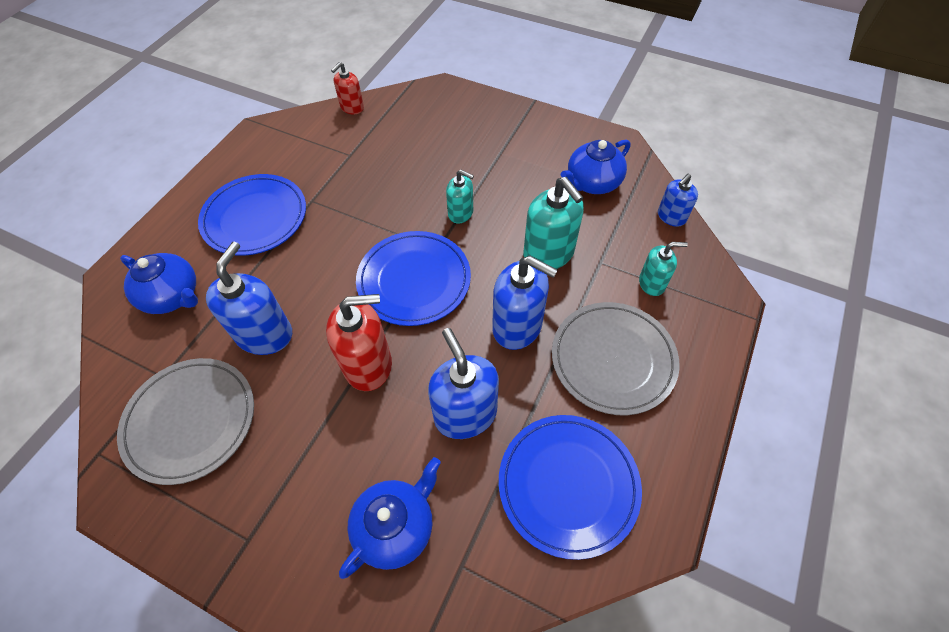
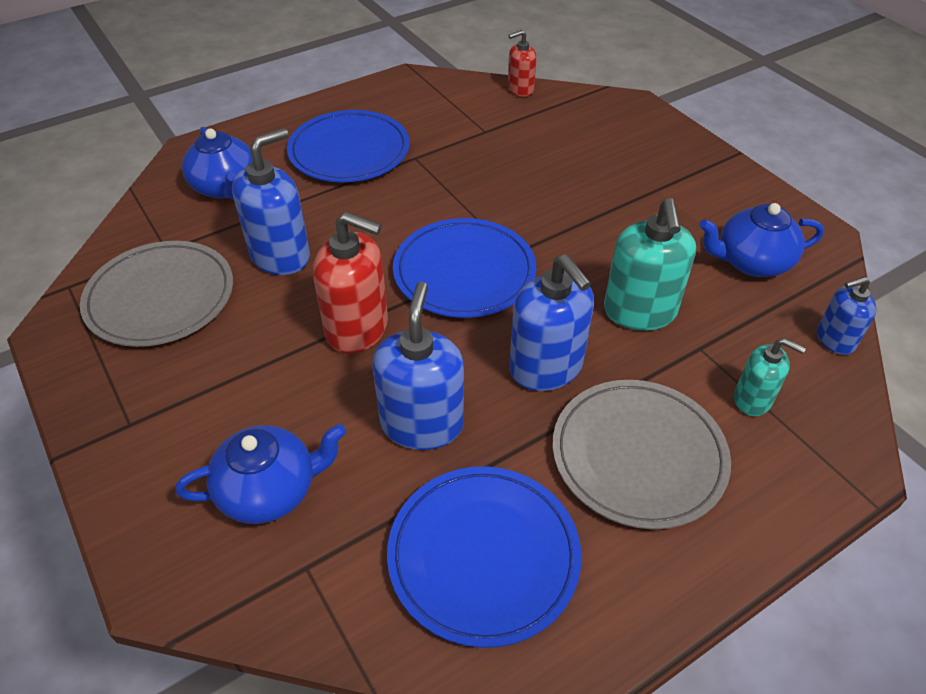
camera: 30 degrees right, 10 degrees down
(461, 213) = (565, 230): turquoise soap dispenser -> none

